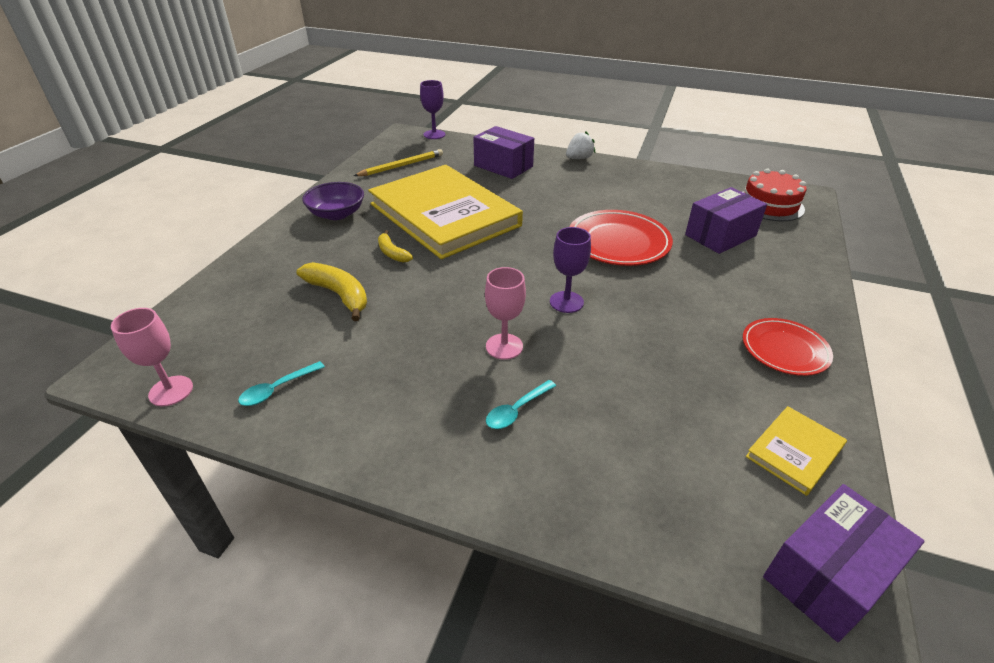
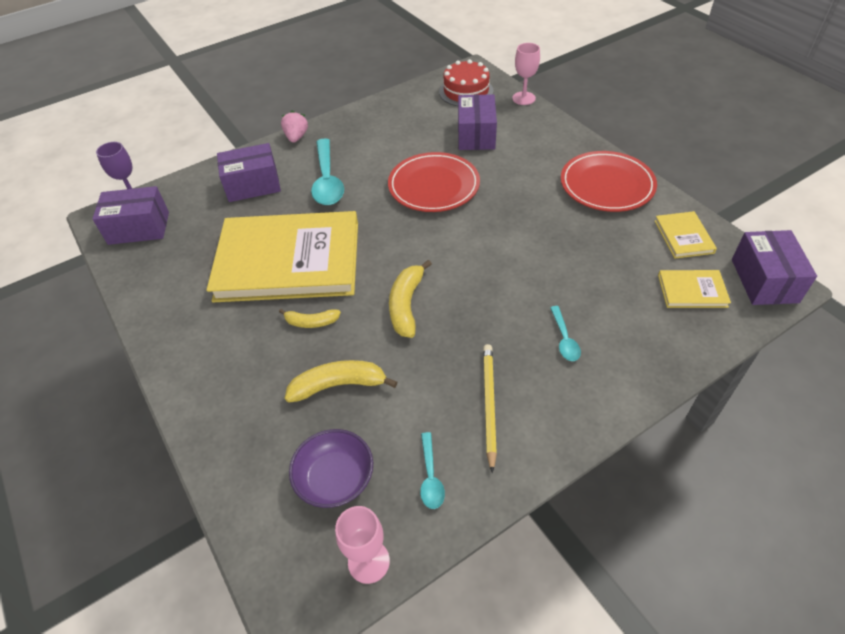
camera: 50 degrees left, 10 degrees up
(337, 214) = (200, 334): purple bowl -> purple bowl (335, 478)
(401, 166) = (166, 249): yellow pencil -> yellow pencil (489, 404)
(409, 148) = (139, 228): none -> purple box
(458, 290) = (406, 305): none -> yellow banana
(504, 346) = (495, 312): pink goblet -> pink goblet (523, 98)
(551, 191) = (327, 180): none -> turquoise spoon
(566, 302) = (476, 253): purple goblet -> none
(579, 158) = (296, 137): white strawberry -> pink strawberry
(711, 497) = (692, 291): none -> yellow book
(784, 349) = (607, 185): red plate -> red plate, size x1.54

